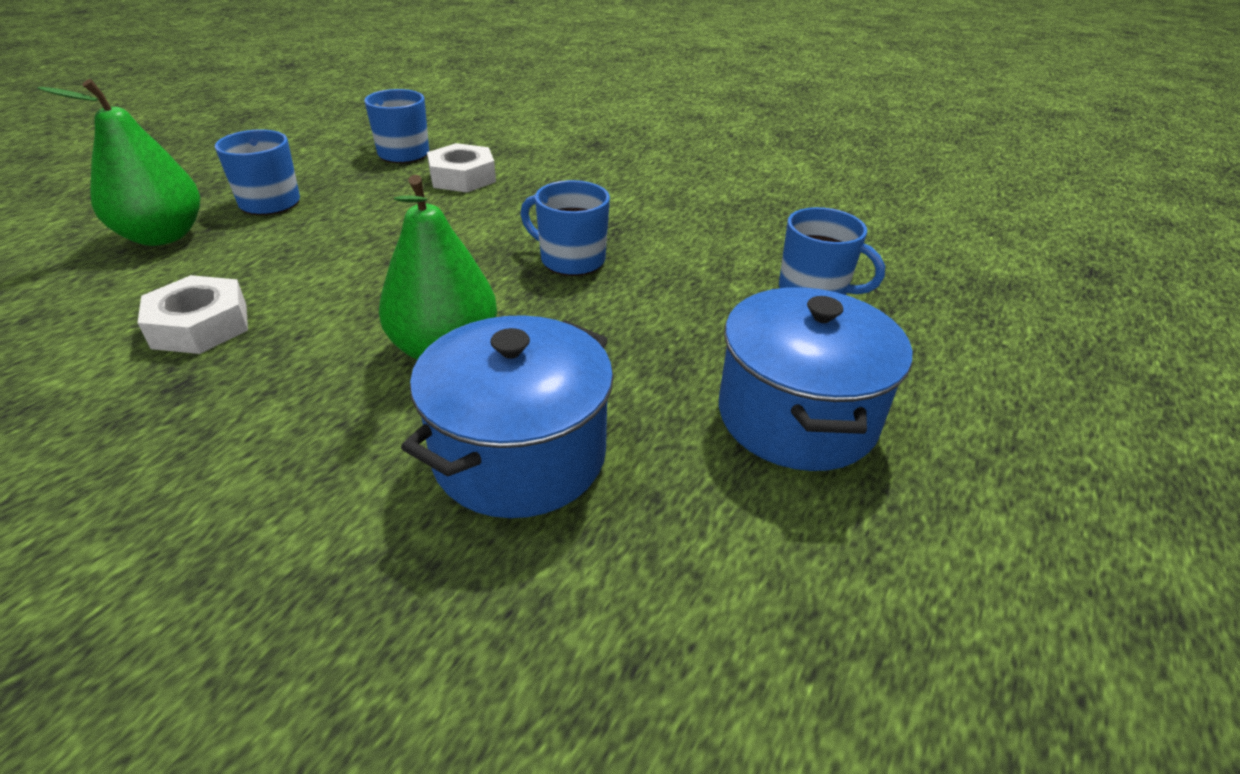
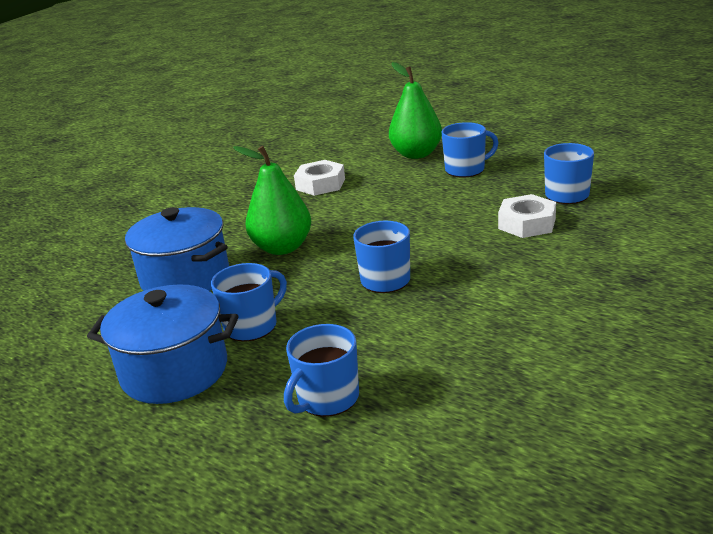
camera: 100 degrees right, 10 degrees down
(678, 357) = (252, 326): none -> blue mug

